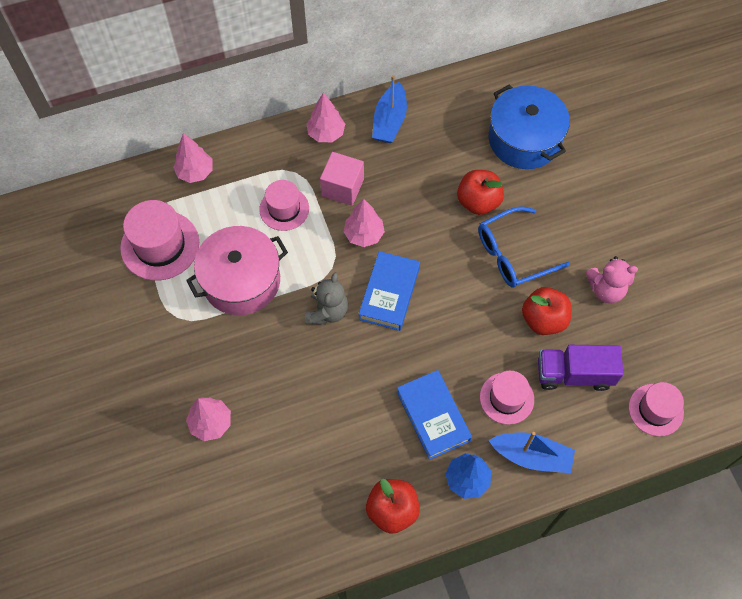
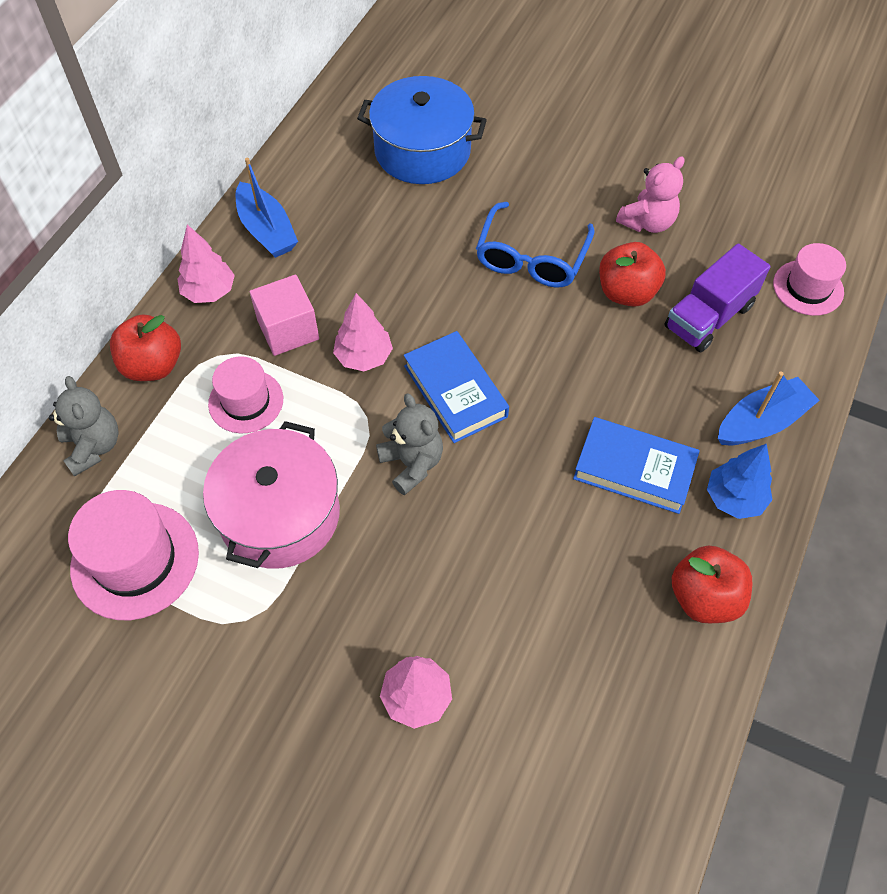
camera: 45 degrees left, 5 degrees down
(195, 172) = (93, 446): pink tree -> grey teddy bear
(478, 202) = (443, 237): red apple -> red apple (153, 365)
(506, 398) = (678, 390): pink hat -> none

